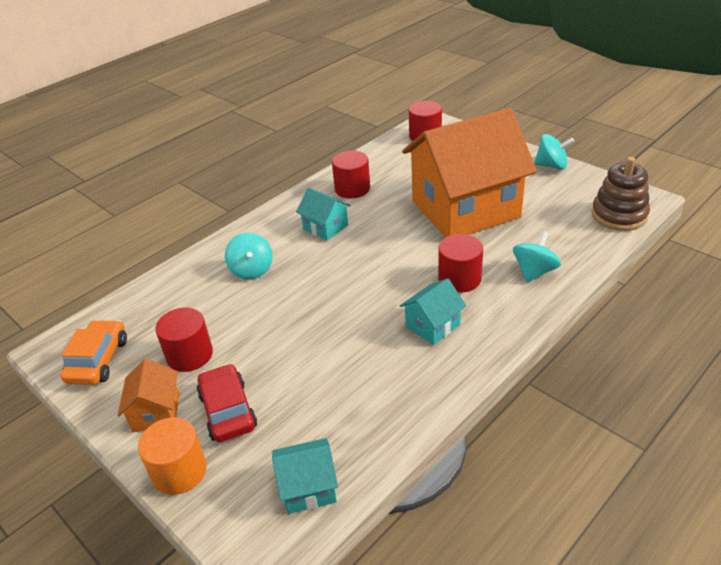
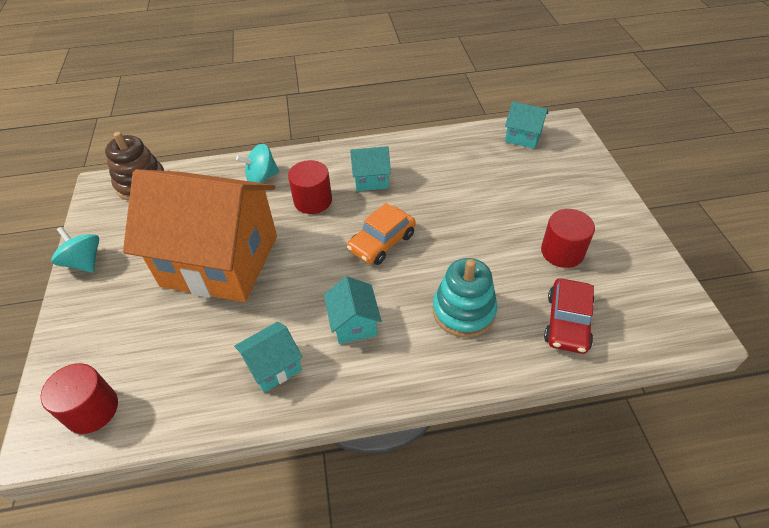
camera: 145 degrees left, 10 degrees up
(98, 360) = (647, 290): orange car -> orange car (382, 242)
(156, 412) = (603, 220): orange house -> none
(179, 471) = (597, 177): orange cylinder -> none
(228, 410) = (550, 196): red car -> red car (567, 322)
(252, 270) = (463, 311): turquoise spinning top -> turquoise stacking toy
(352, 189) = (273, 366): red cylinder -> turquoise house

